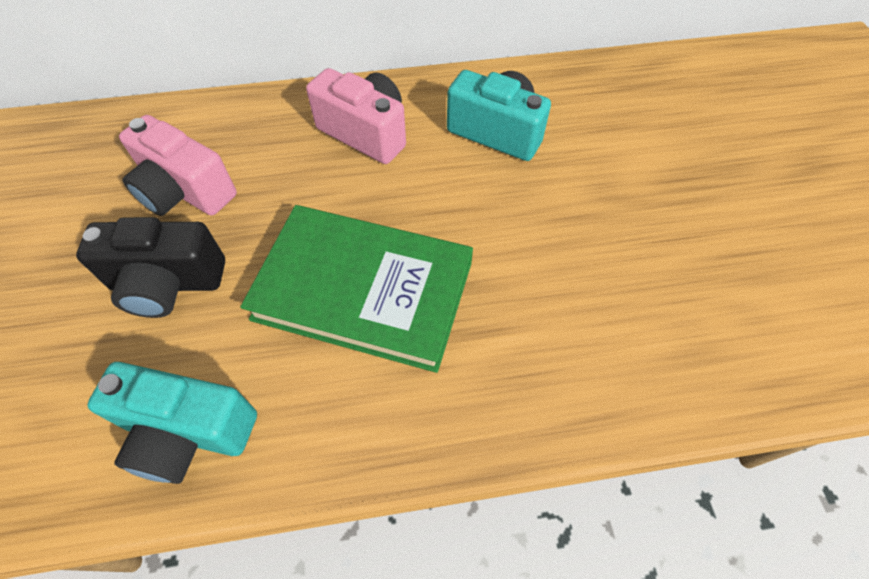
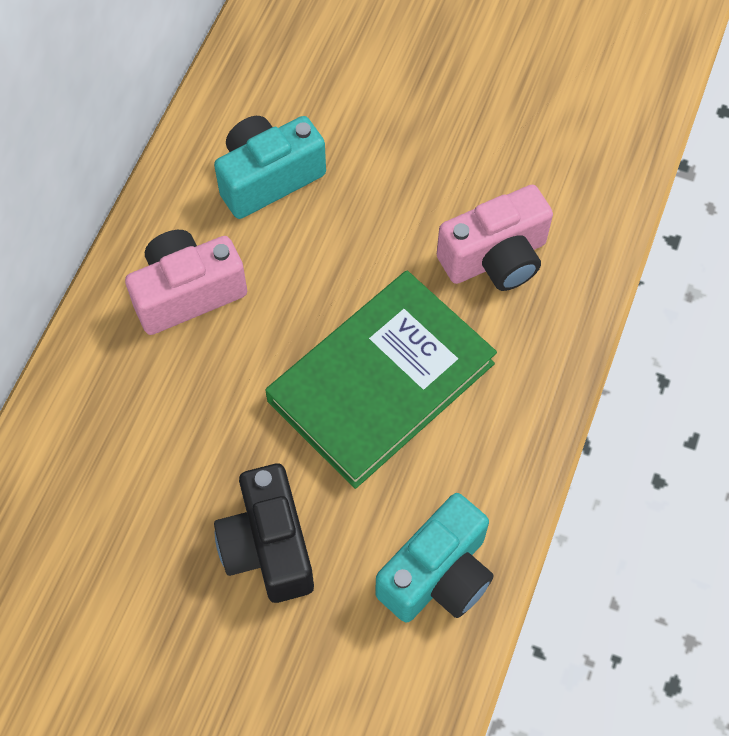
camera: 60 degrees left, 5 degrees up
(167, 283) = (268, 547): black camera -> black camera turned 135 degrees clockwise
(185, 191) = (154, 495): pink camera -> pink camera (495, 258)

